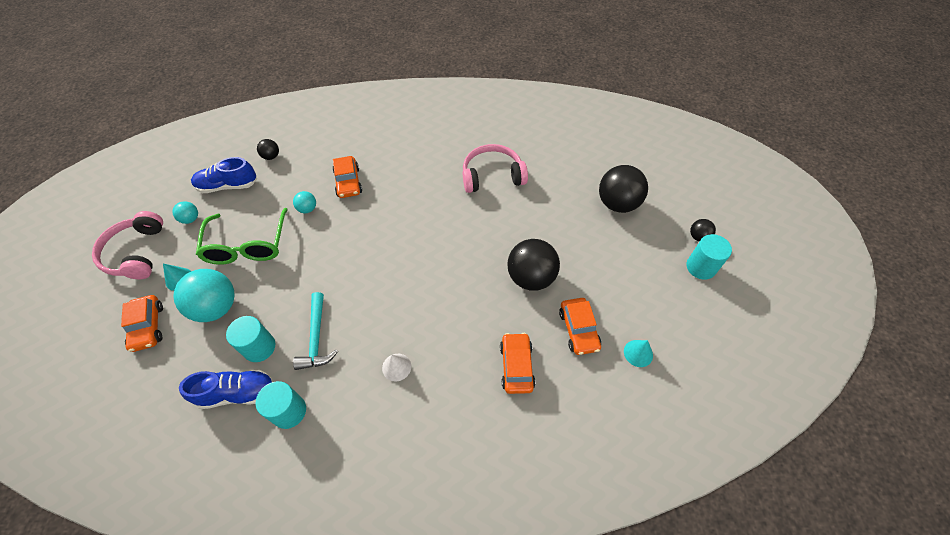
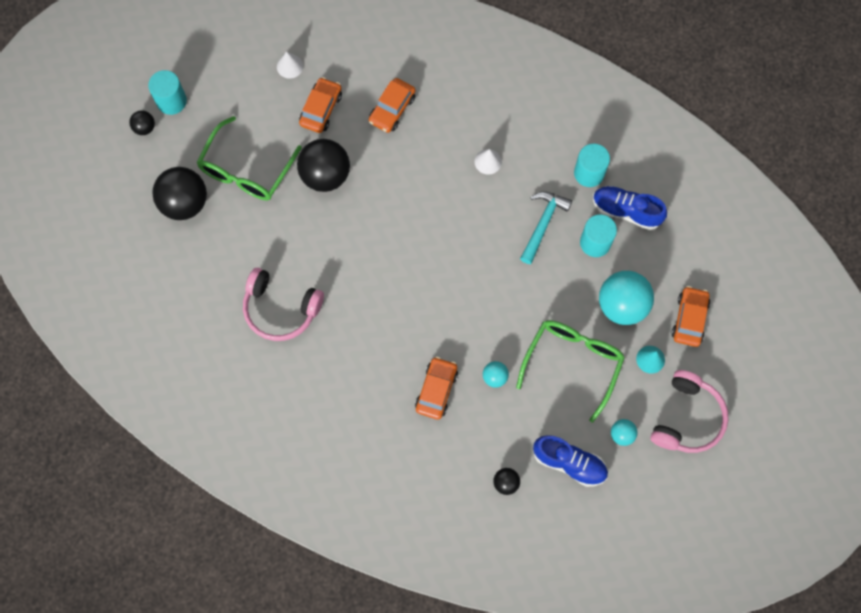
camera: 150 degrees left, 15 degrees up
(595, 248) = (246, 170): none -> green glasses
(638, 353) = (290, 66): turquoise cone -> white cone

